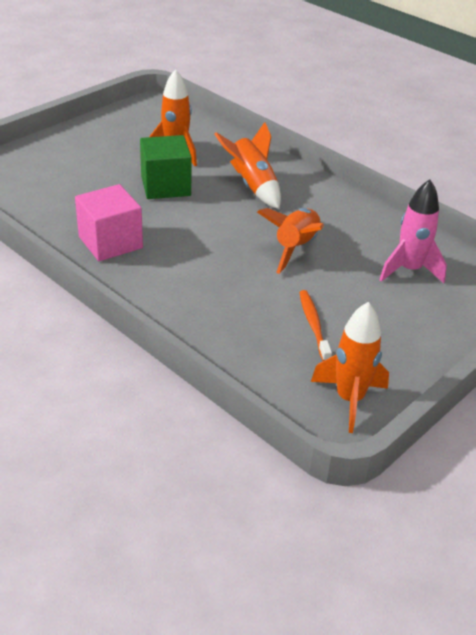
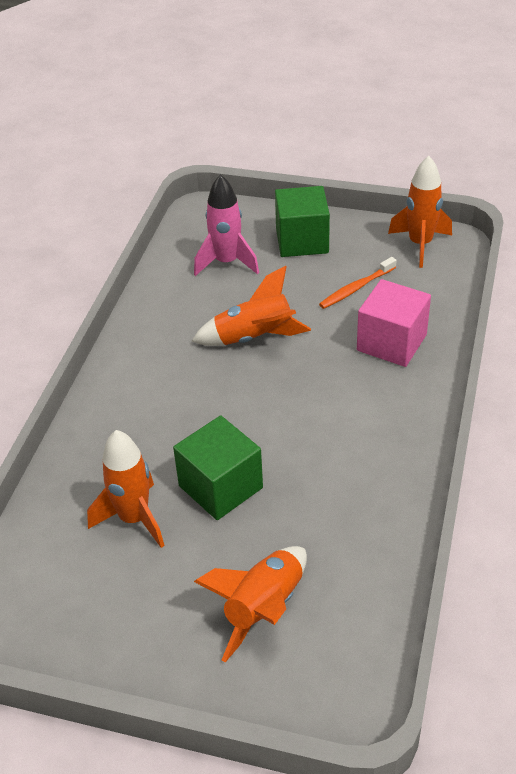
camera: 115 degrees left, 5 degrees up
(110, 242) = (369, 471): pink cube -> pink cube (391, 342)
(252, 186) = (160, 415): orange rocket -> orange rocket (263, 608)
(413, 324) = (302, 241): none -> green cube

